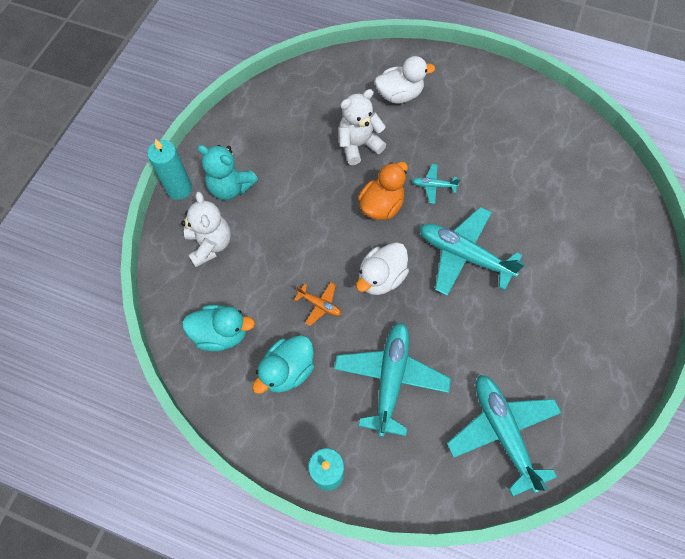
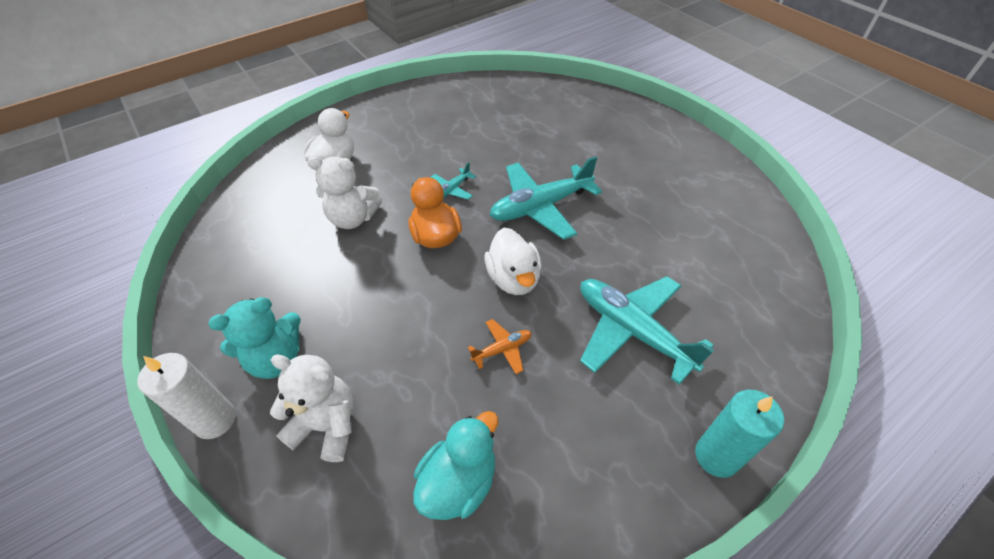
camera: 55 degrees left, 15 degrees down
(179, 189) = (215, 420): turquoise candle -> white candle
(287, 370) = (561, 428): turquoise duck -> none
(358, 145) = (353, 218): white teddy bear -> white teddy bear turned 90 degrees counterclockwise
(502, 432) = (737, 273): turquoise plane -> none

